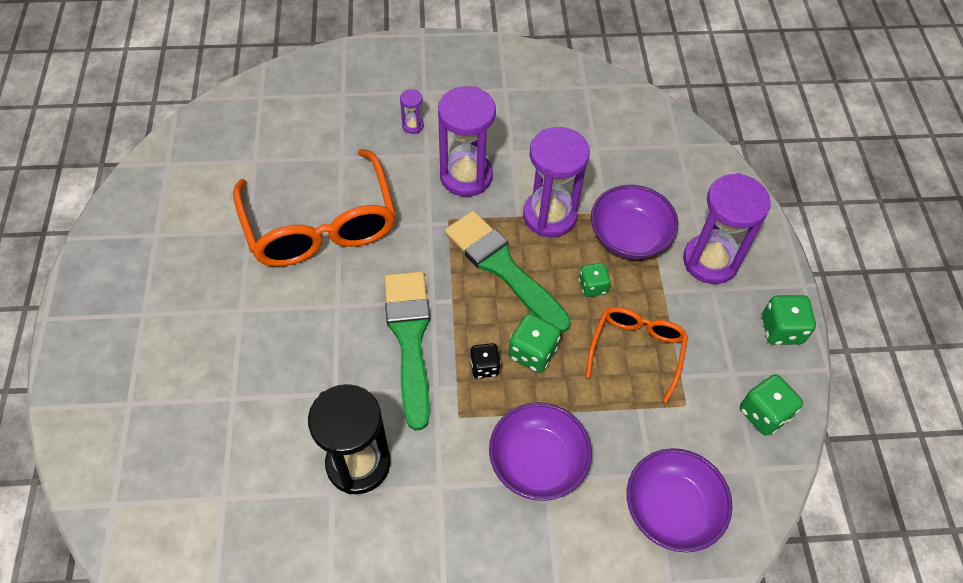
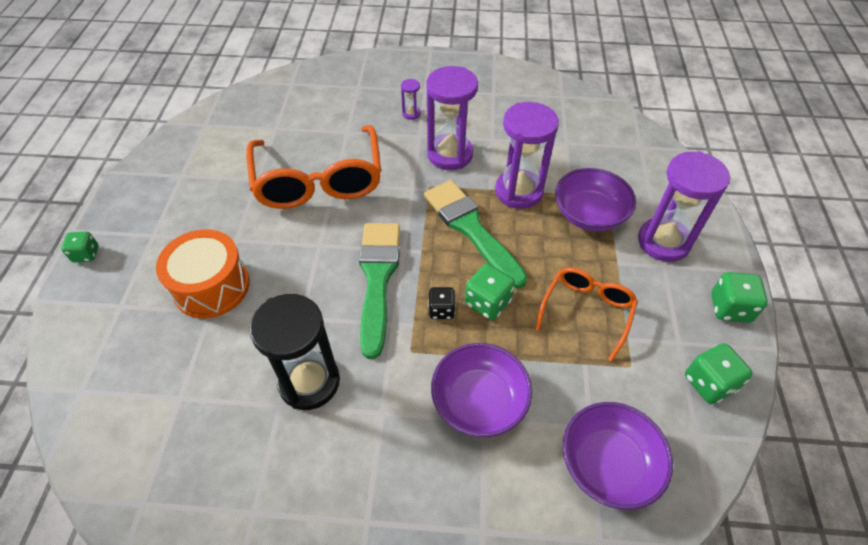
camera: 10 degrees right, 5 degrees down
(227, 369) = (211, 286): none -> orange drum
(592, 286) = (551, 252): green dice -> green dice (86, 254)

